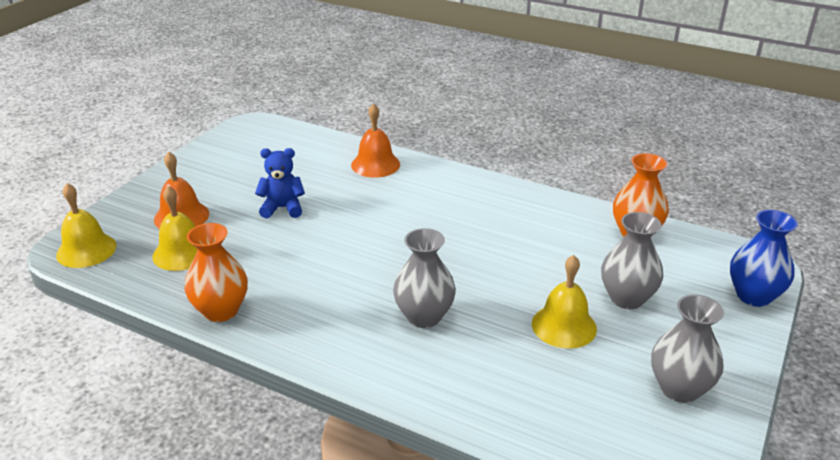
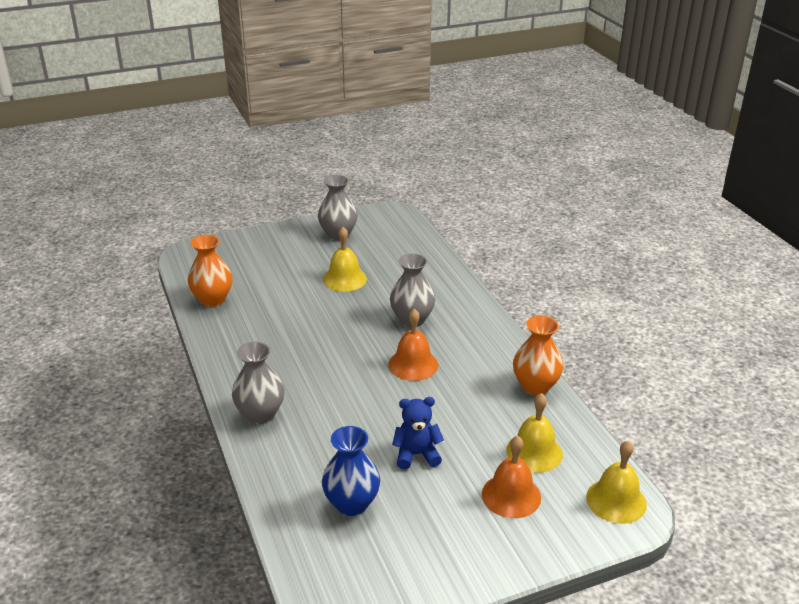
camera: 140 degrees left, 0 degrees up
(282, 208) = (416, 454): blue teddy bear -> blue teddy bear turned 135 degrees clockwise
(375, 164) = (285, 460): orange bell -> orange bell (413, 364)
(626, 298) = (289, 273): grey vase -> grey vase (260, 414)
(753, 296) = (227, 244): blue vase -> blue vase (351, 504)

